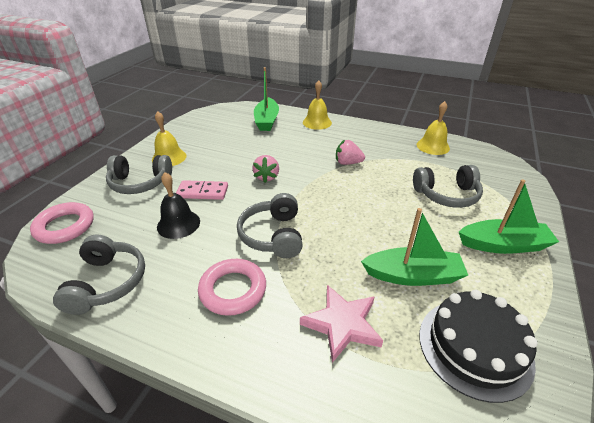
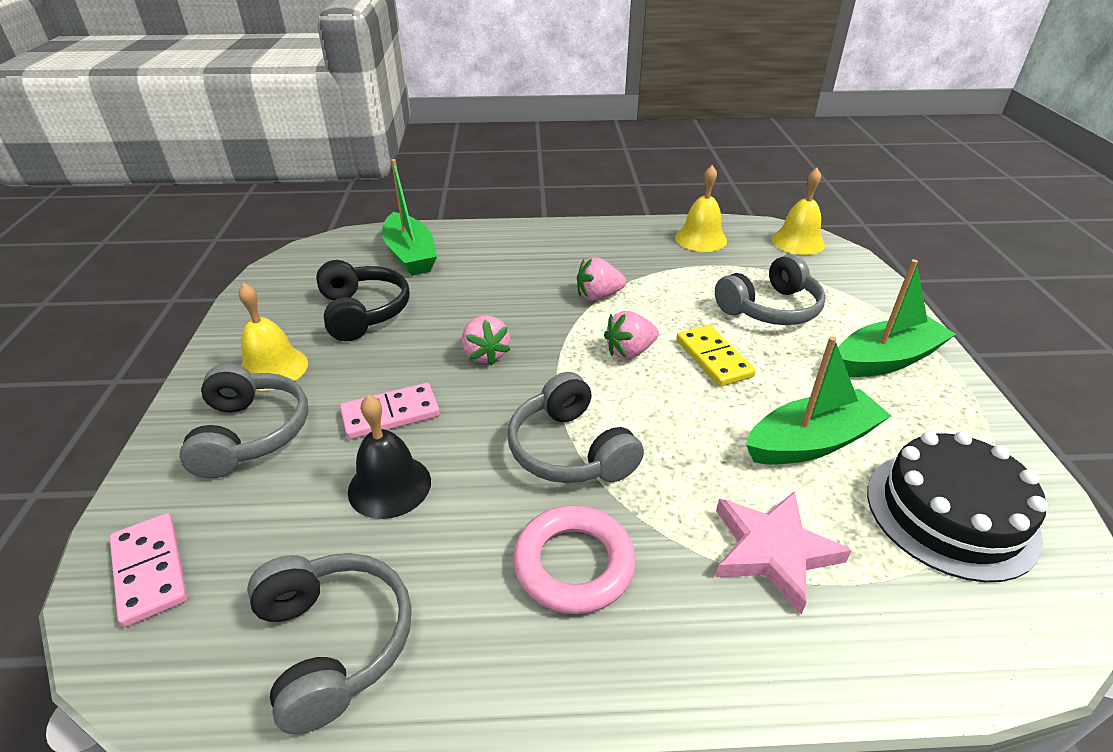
camera: 25 degrees left, 0 degrees up
(65, 226) = (150, 570): pink ring -> pink domino
(140, 183) = (251, 433): grey headphones -> grey headphones turned 75 degrees counterclockwise
(225, 142) = (363, 312): none -> black headphones
(317, 122) = (500, 239): yellow bell -> yellow bell (798, 241)
(343, 196) = (630, 351): none -> pink strawberry
(389, 212) = (714, 358): none -> yellow domino

